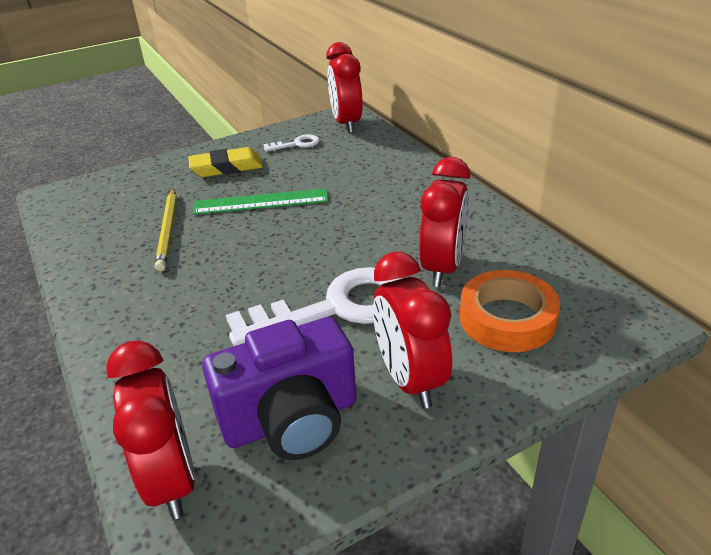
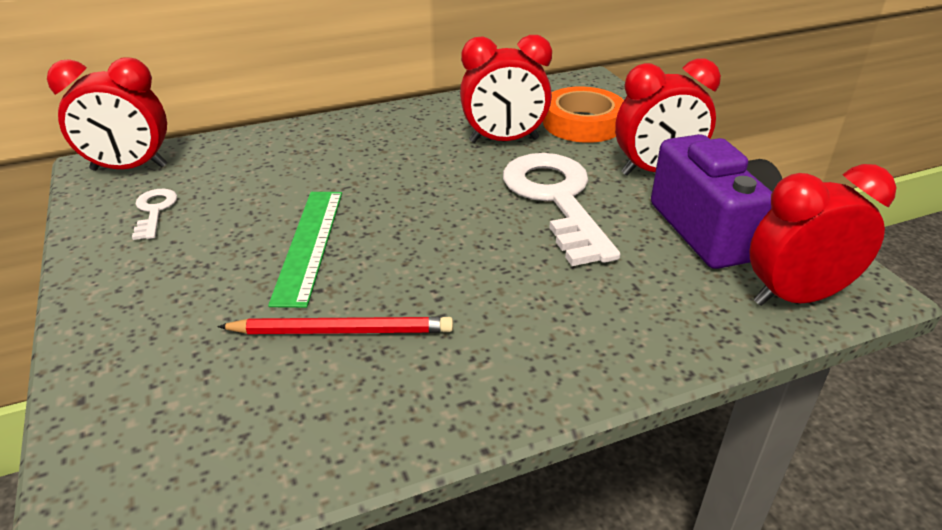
camera: 85 degrees left, 0 degrees up
(168, 230) = (342, 331): yellow pencil -> red pencil
(226, 167) = (174, 277): yellow eraser -> none
(443, 268) = (504, 140): red clock -> red clock turned 150 degrees clockwise

